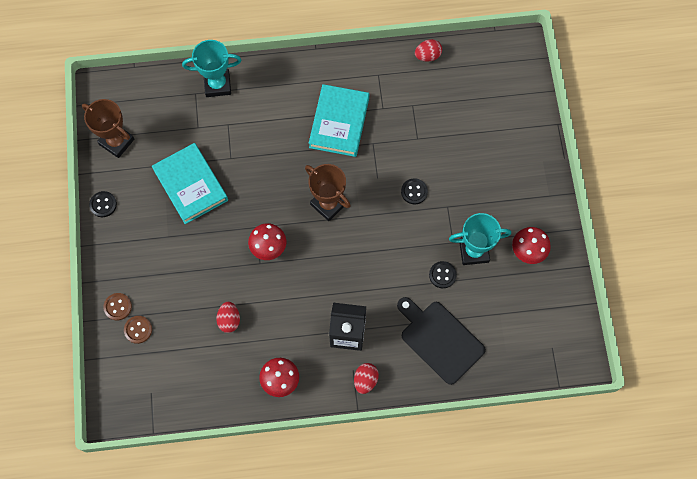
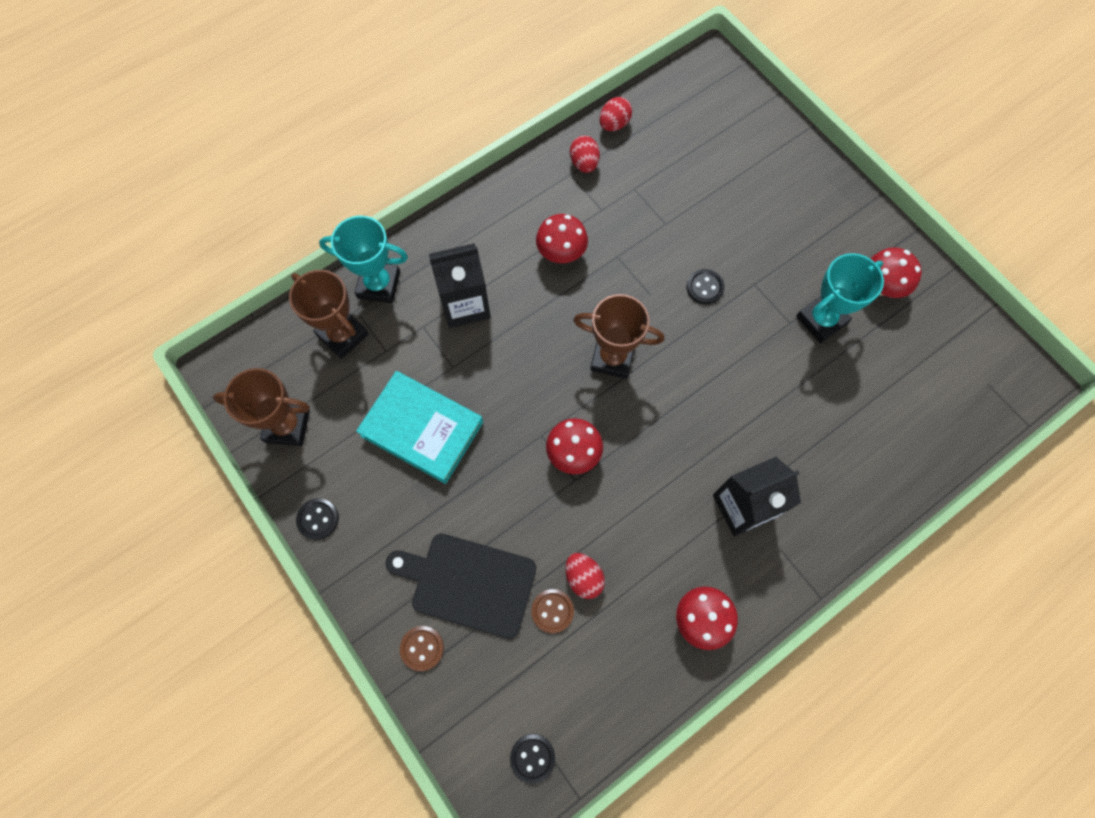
camera: 30 degrees left, 0 degrees up
(138, 330) = (469, 663): brown button -> brown button (552, 611)
(178, 104) = (343, 335): none -> brown trophy
(217, 85) = (379, 285): turquoise trophy -> turquoise trophy turned 45 degrees clockwise
(261, 124) = (465, 305): none -> black carton
(339, 123) = (561, 253): turquoise book -> red mushroom
(365, 380) = (805, 553): red egg -> red egg (584, 163)
(439, 340) = (857, 449): black cutting board -> black cutting board (468, 583)
(442, 275) = (805, 368): black button -> black button (532, 757)

